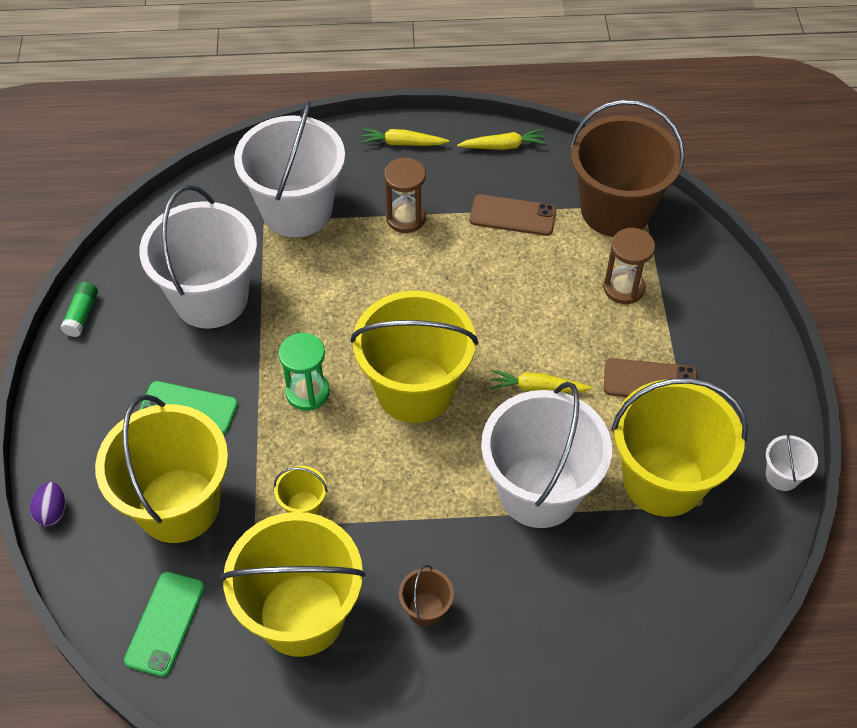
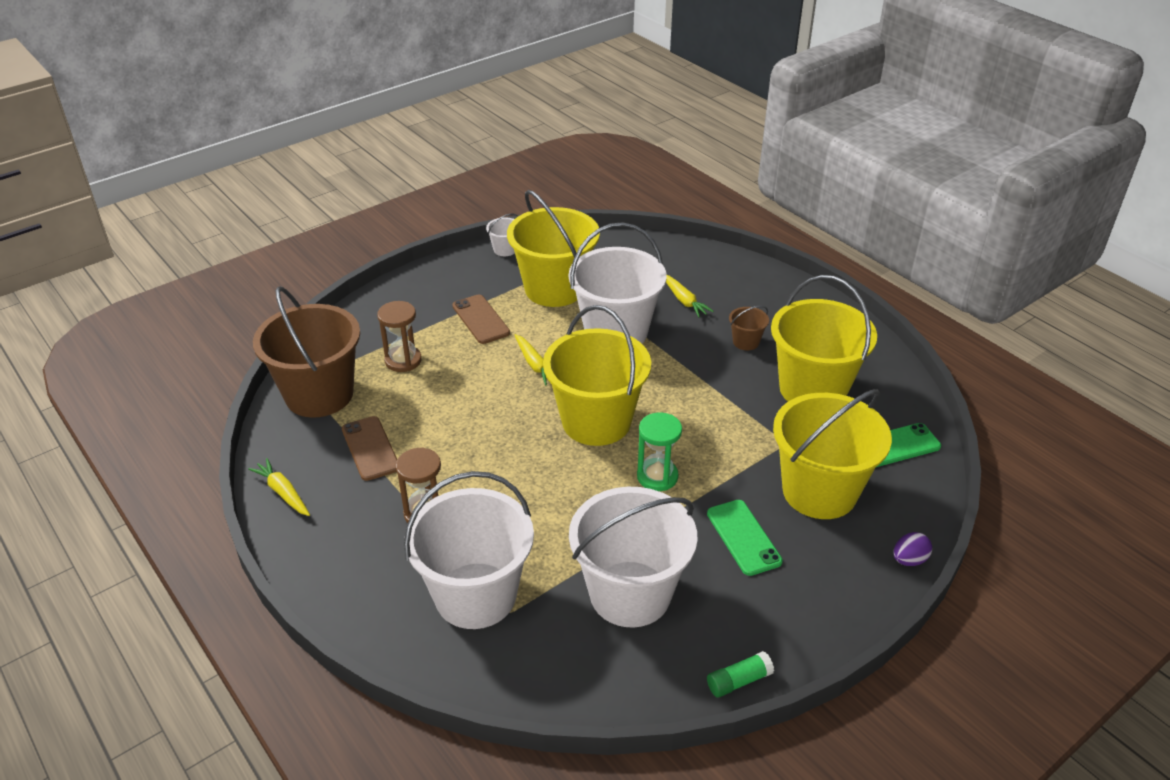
camera: 125 degrees left, 15 degrees down
(303, 506) = (745, 428): yellow bucket -> none
(402, 143) = (326, 565): yellow carrot -> yellow carrot (684, 300)

